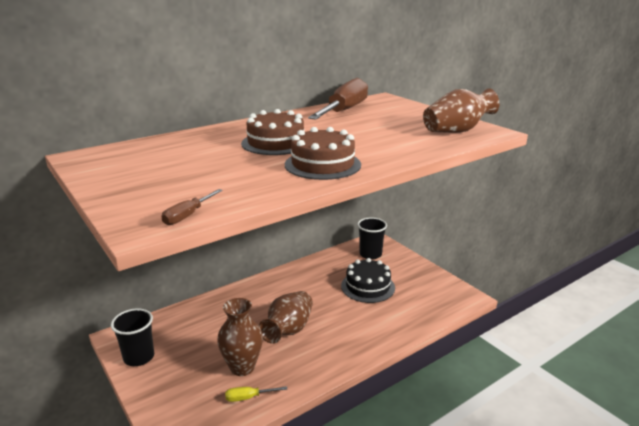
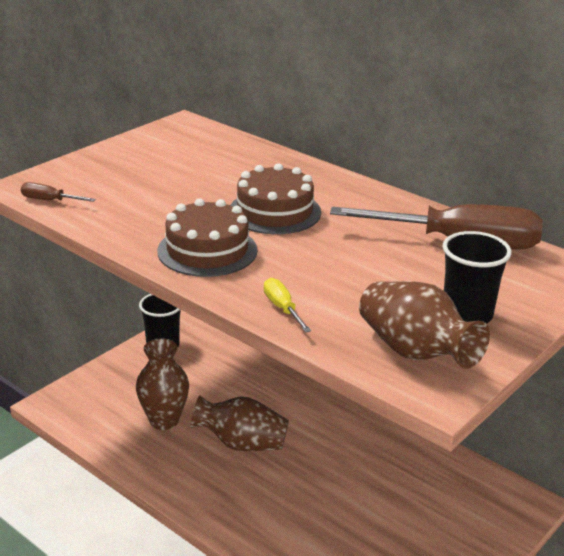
camera: 75 degrees right, 5 degrees up
(248, 397) = (117, 435): yellow screwdriver -> yellow screwdriver (282, 308)
(368, 286) = (376, 508): black cake -> none
(370, 254) = (476, 501): black cup -> black cup (467, 315)

